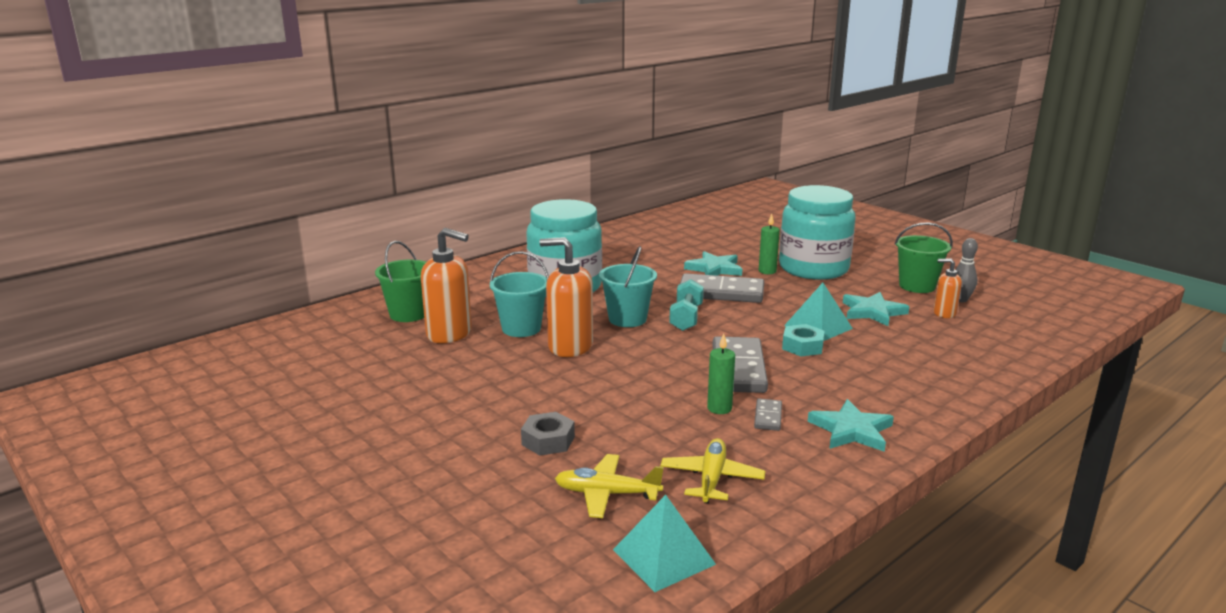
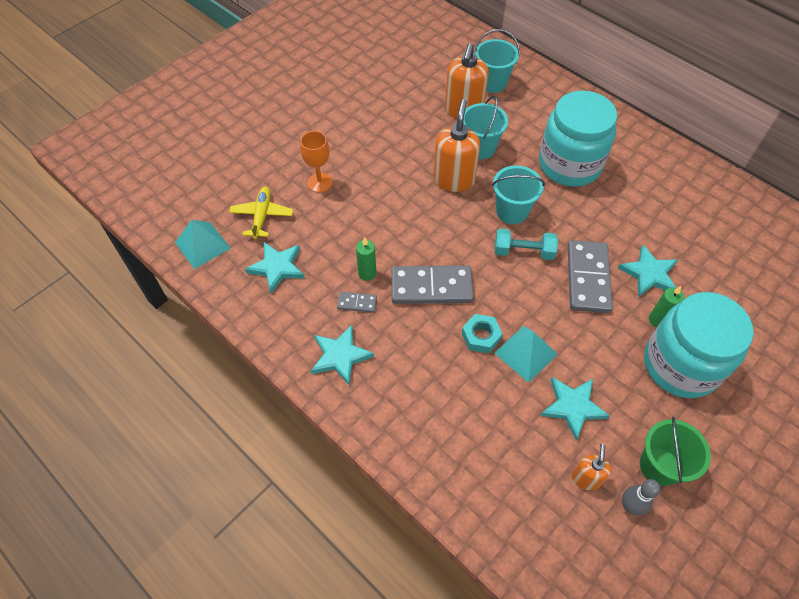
camera: 85 degrees right, 35 degrees up
(408, 314) = (492, 83): green bucket -> turquoise bucket
(548, 441) = (319, 182): grey nut -> orange goblet
(711, 479) = (277, 268): yellow plane -> turquoise star

